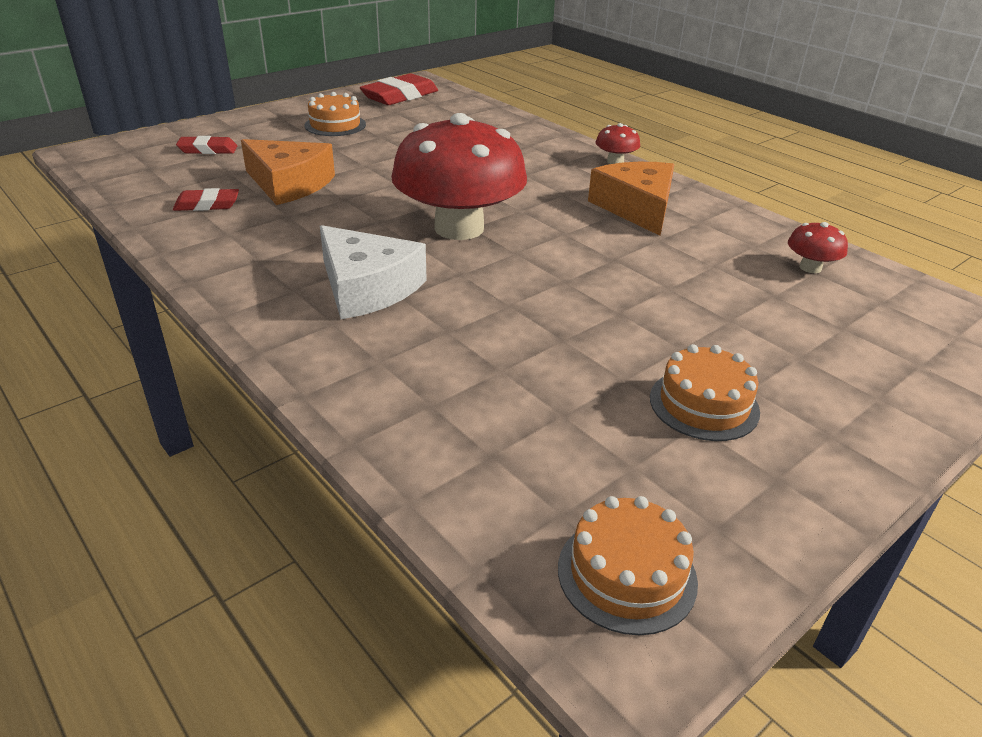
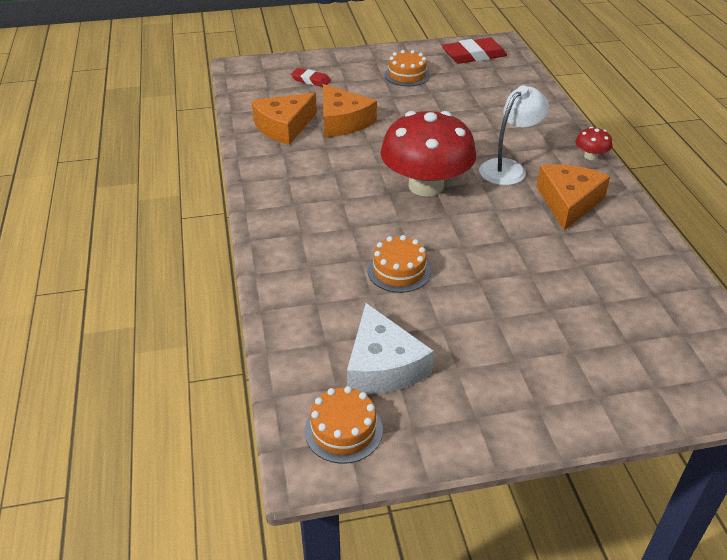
camera: 30 degrees right, 5 degrees up
(207, 205) = (284, 127): red eraser -> orange cheese
(367, 287) = (336, 215): white cheese -> white cheese (383, 366)
(540, 190) = (508, 168): none -> white lamp
(704, 404) = (475, 358): orange cake -> orange cake (399, 271)
(810, 268) = (655, 290): red mushroom -> none

